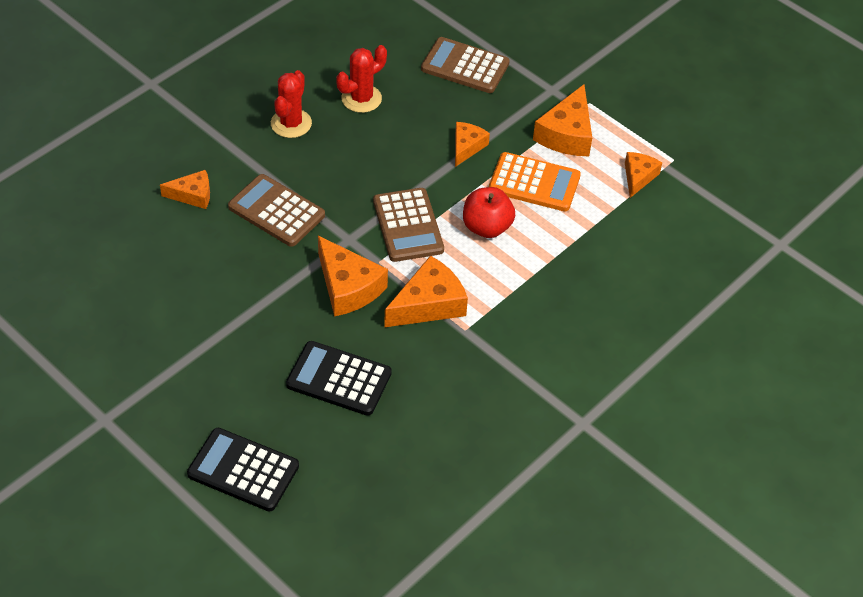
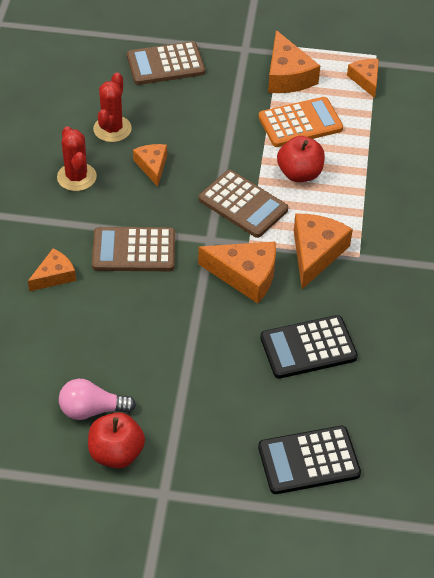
camera: 35 degrees left, 0 degrees up
(100, 365) = (116, 453): none -> red apple
(116, 319) = (92, 410): none -> pink light bulb
(467, 147) = (226, 123): orange cheese -> orange cheese (152, 166)

